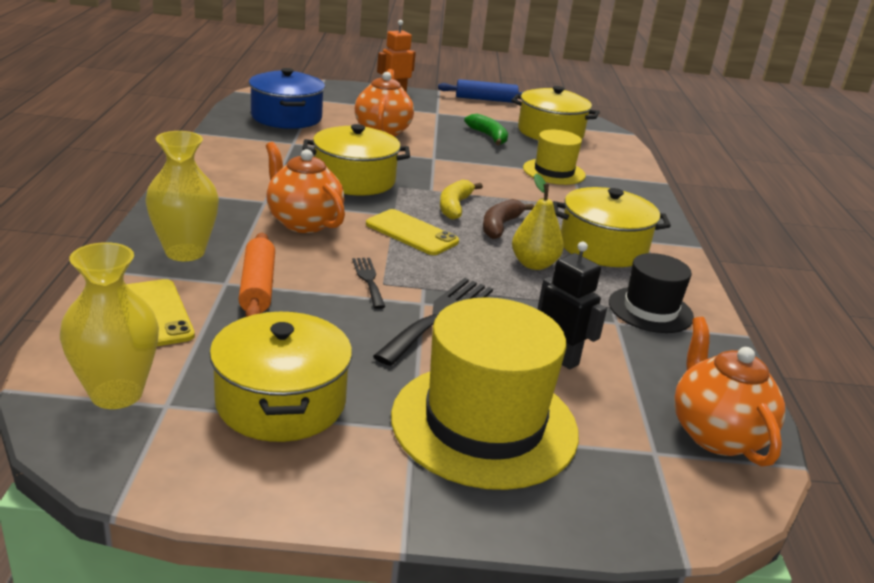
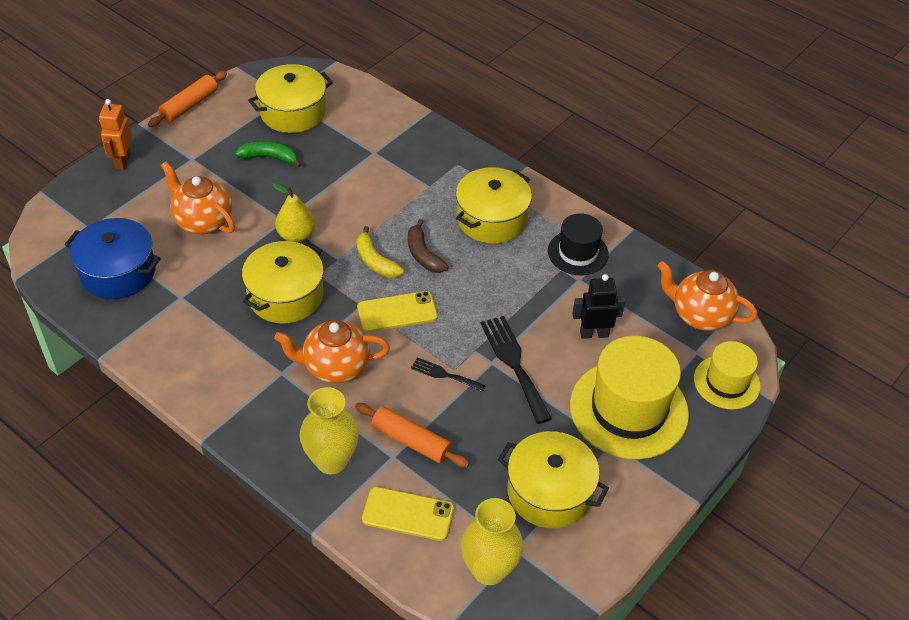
camera: 50 degrees left, 20 degrees up
(485, 99) = (189, 105): blue rolling pin -> orange rolling pin
(534, 264) = (487, 272): yellow pear -> yellow pear (296, 235)
(554, 172) = (364, 163): yellow hat -> yellow hat (726, 382)

